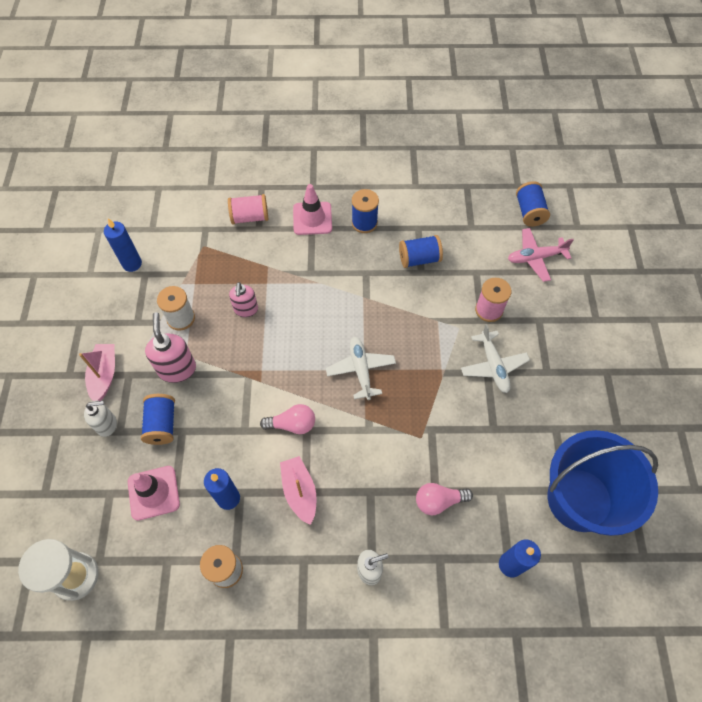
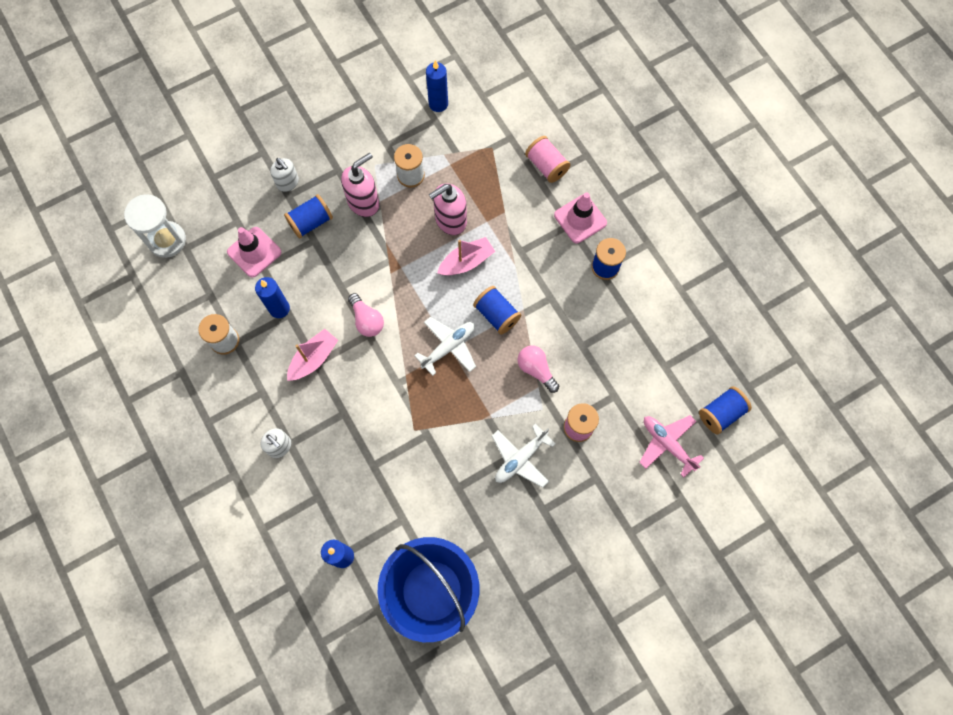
camera: 60 degrees right, 10 degrees up
(104, 375) = (327, 153): pink boat -> pink boat (466, 262)
(246, 309) = (450, 220): pink soap dispenser -> pink soap dispenser, size x1.50
(419, 259) = (596, 337): blue spool -> blue spool (497, 315)
(439, 501) = (365, 472): pink light bulb -> pink light bulb (536, 369)

